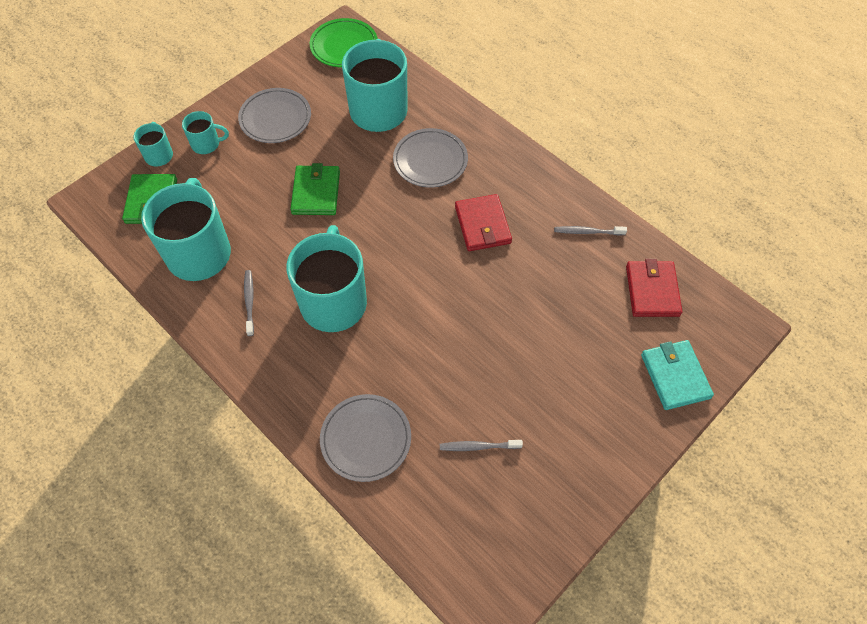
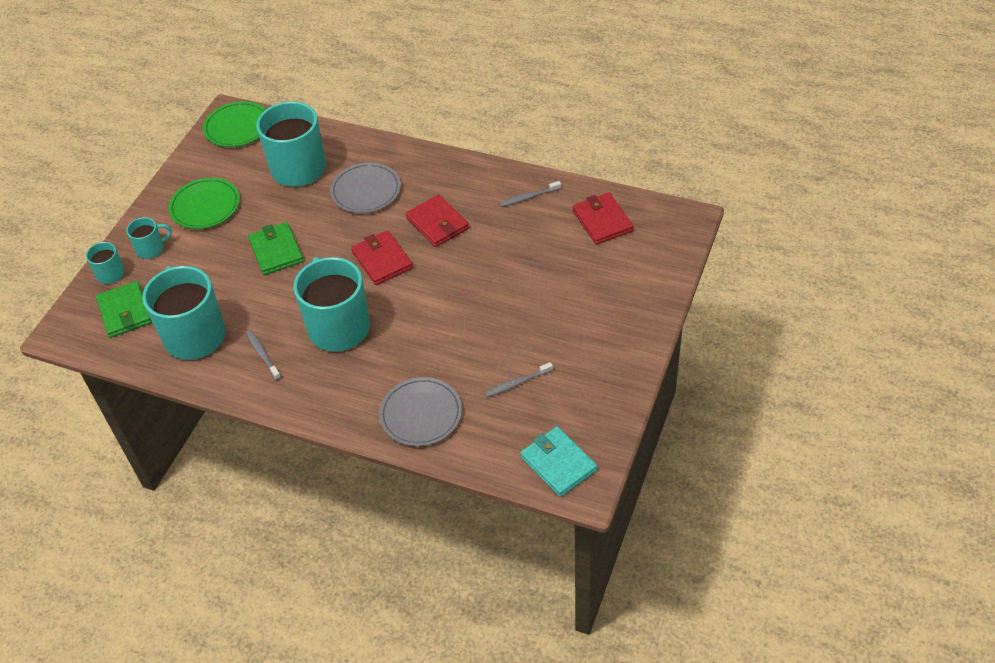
camera: 20 degrees left, 10 degrees down
(275, 118) = (205, 206): grey plate -> green plate
(410, 244) = (382, 260): none -> red wallet
(675, 376) = (649, 274): turquoise wallet -> turquoise wallet (558, 463)

